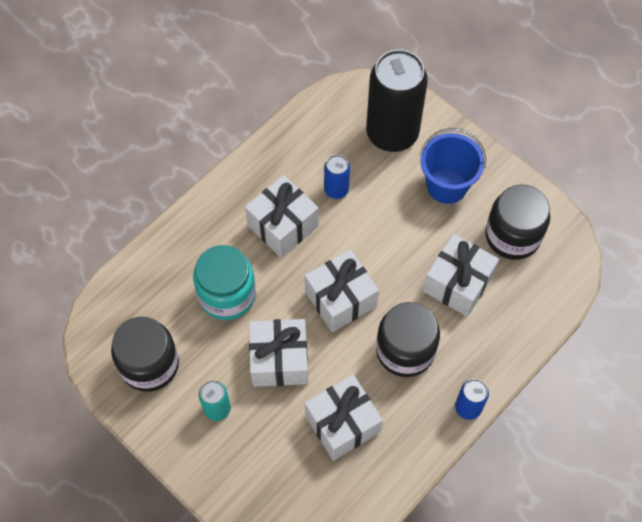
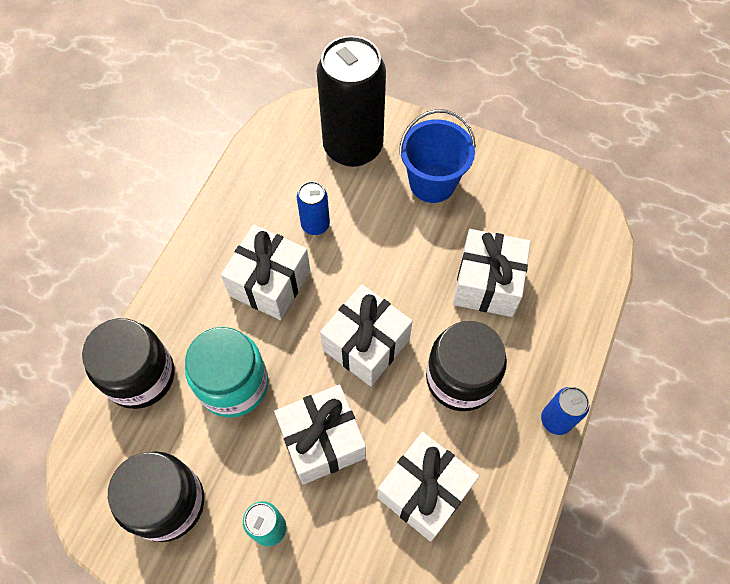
camera: 20 degrees left, 0 degrees up
(512, 235) = (522, 213): black jar -> black jar (140, 376)

